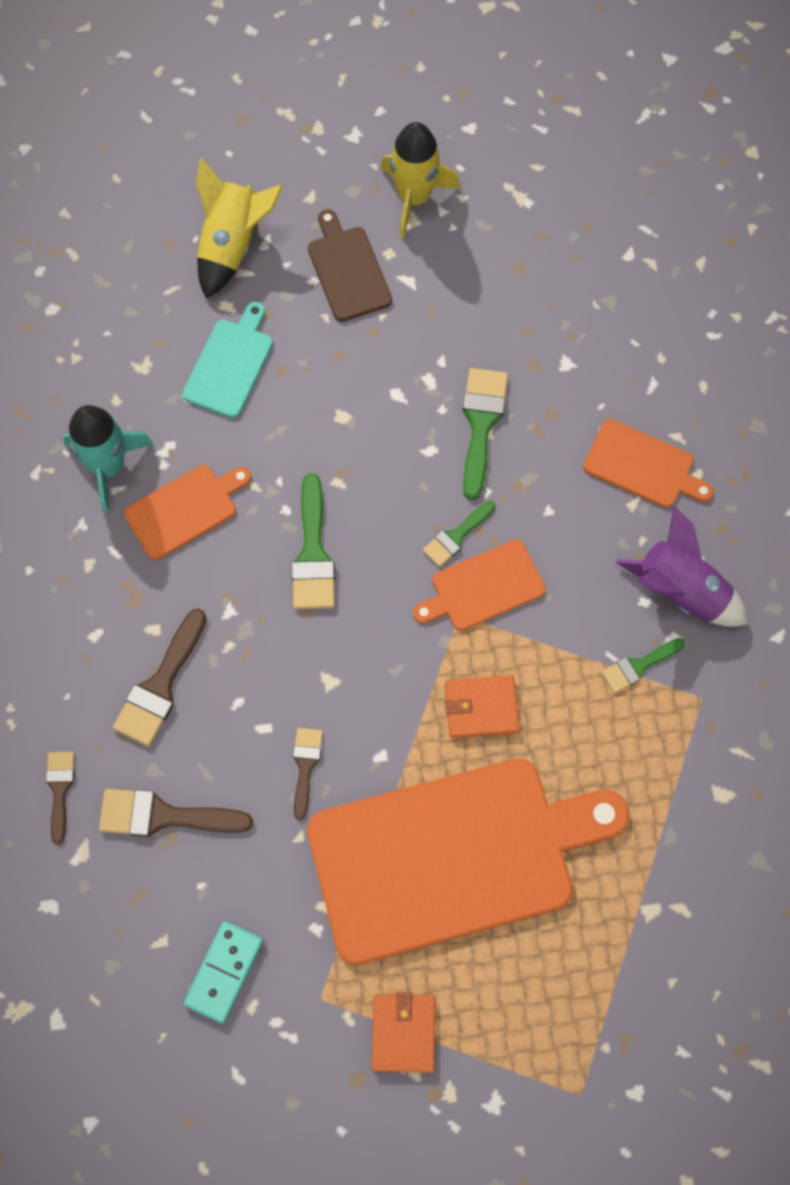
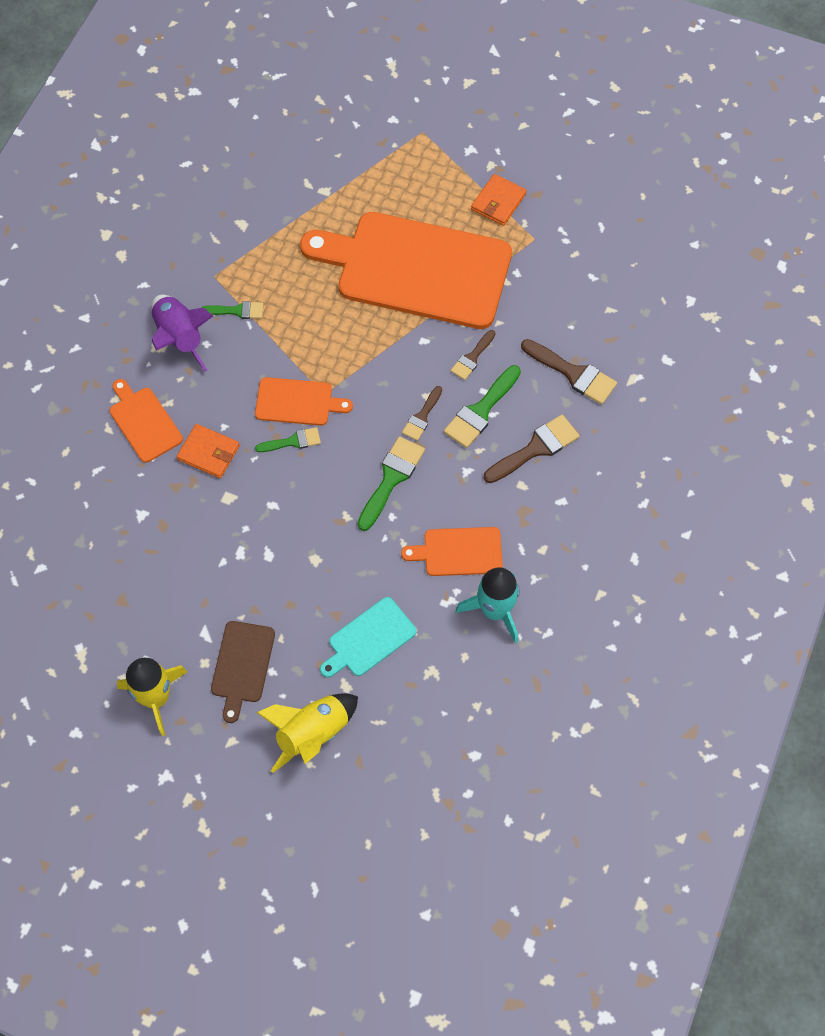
camera: 150 degrees left, 5 degrees down
(60, 789) = (630, 420): brown brush -> brown brush (422, 417)
(224, 972) = (581, 277): turquoise domino -> none
(481, 423) = (226, 504): green brush -> green brush (480, 411)
(481, 708) = (346, 336): orange wallet -> orange wallet (208, 453)

